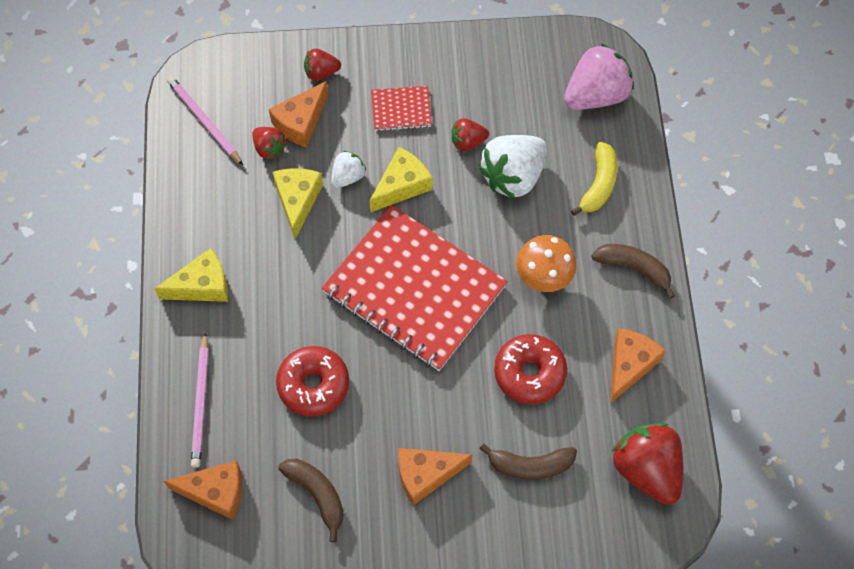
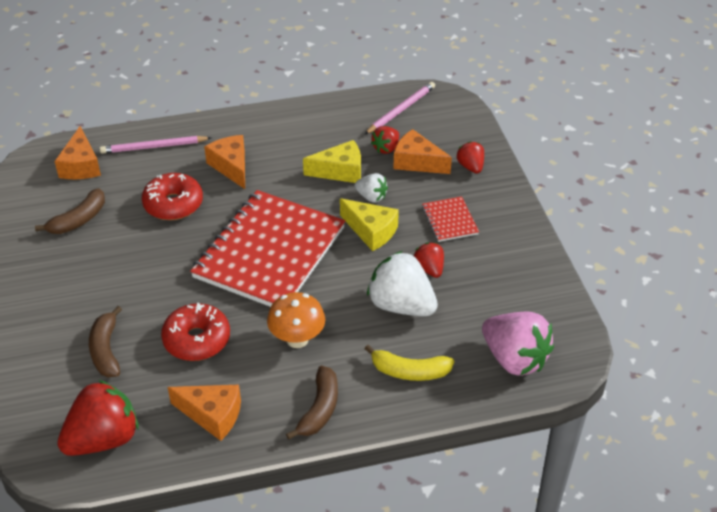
camera: 80 degrees right, 20 degrees down
(202, 286) = (253, 132): yellow cheese -> none
(426, 475) = (96, 282): orange cheese -> orange cheese (231, 166)

